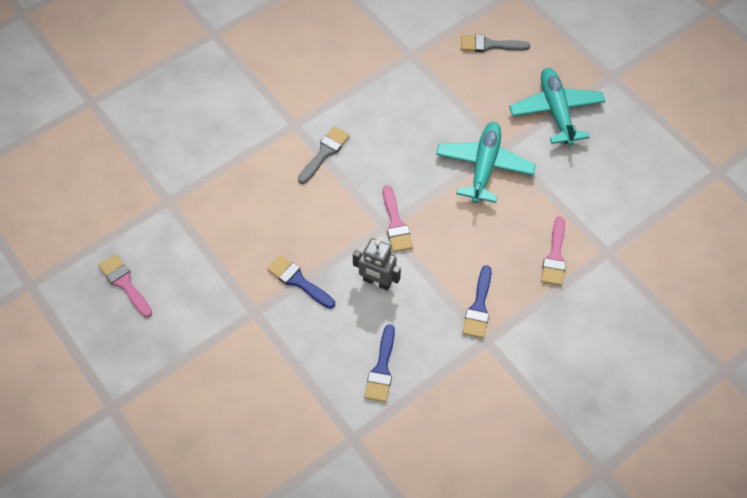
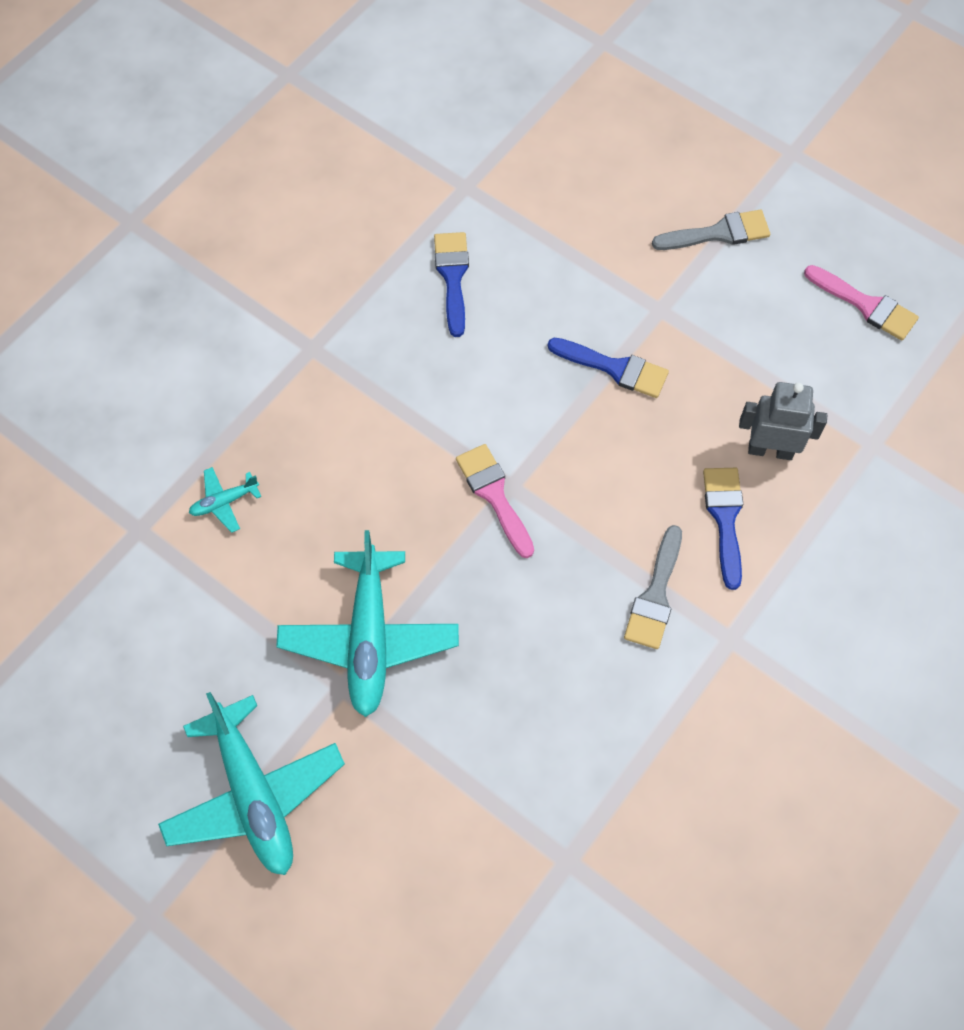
camera: 165 degrees right, 5 degrees up
(377, 282) = (496, 394): grey robot -> grey robot (770, 450)
(478, 307) = (332, 393): blue brush -> blue brush (725, 519)
(489, 45) = (412, 930): grey brush -> grey brush (718, 233)
(555, 256) = (224, 502): pink brush -> turquoise plane

